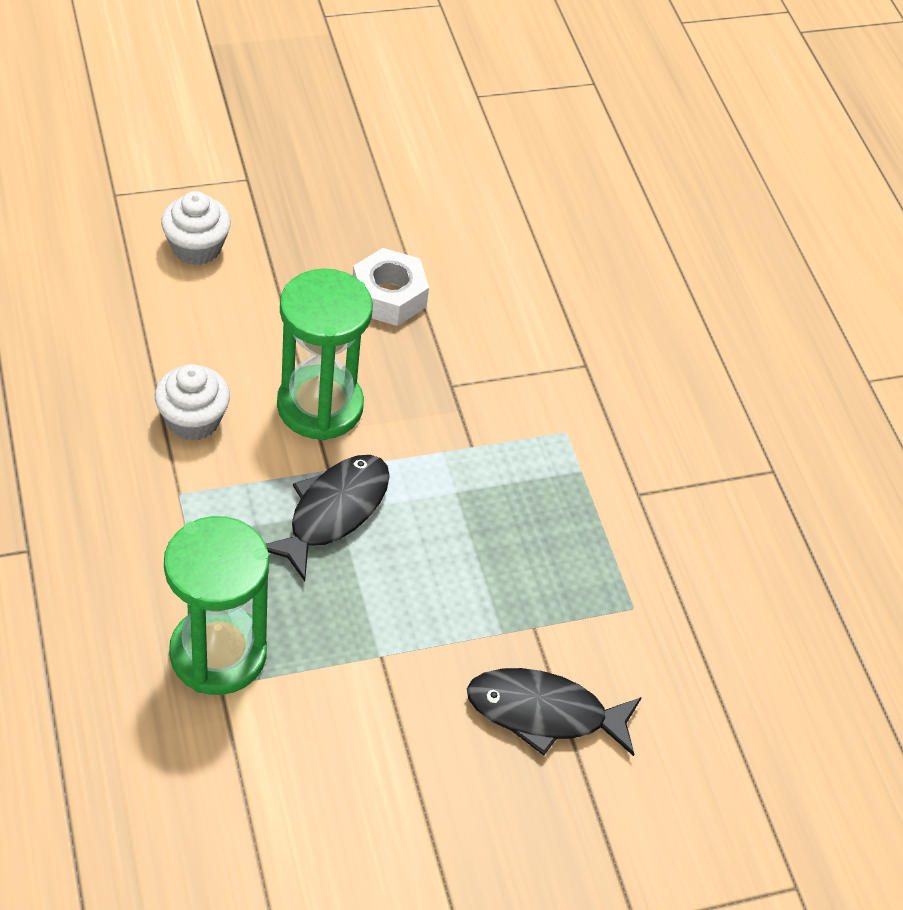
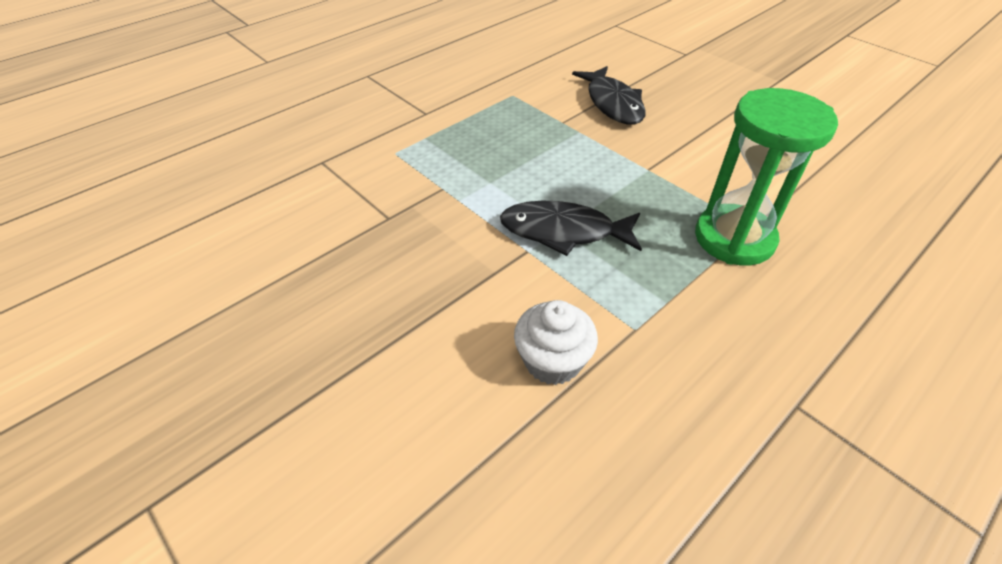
camera: 110 degrees left, 5 degrees down
(196, 247) = (305, 494): white cupcake -> none
(320, 406) = (467, 282): green hourglass -> none
(389, 296) = (302, 291): white nut -> none

